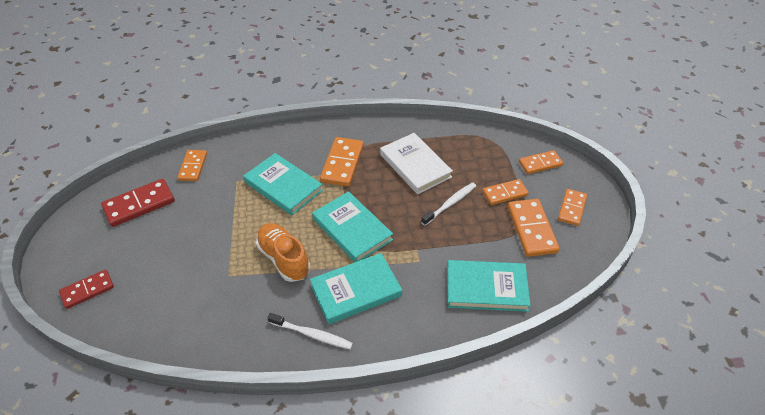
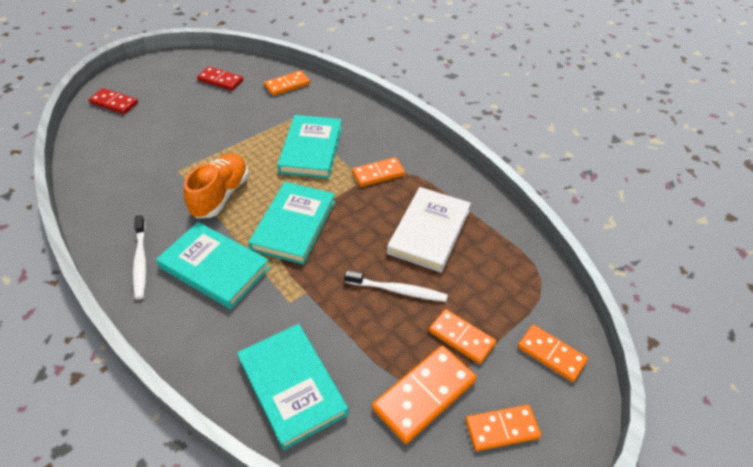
camera: 55 degrees right, 0 degrees up
(139, 204) = (220, 80): red domino -> red domino, size x0.66
(342, 163) = (378, 174): orange domino -> orange domino, size x0.66

